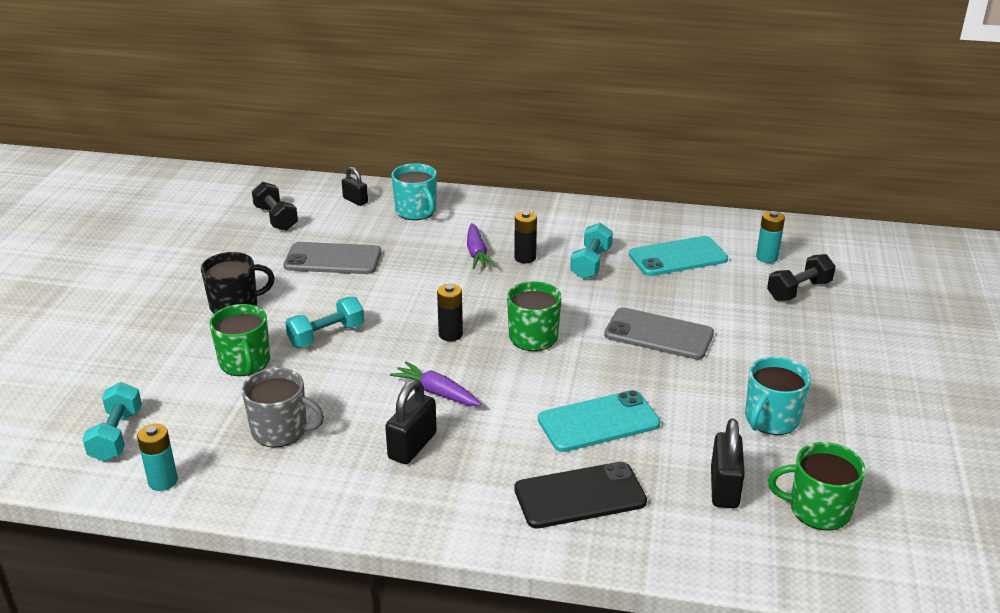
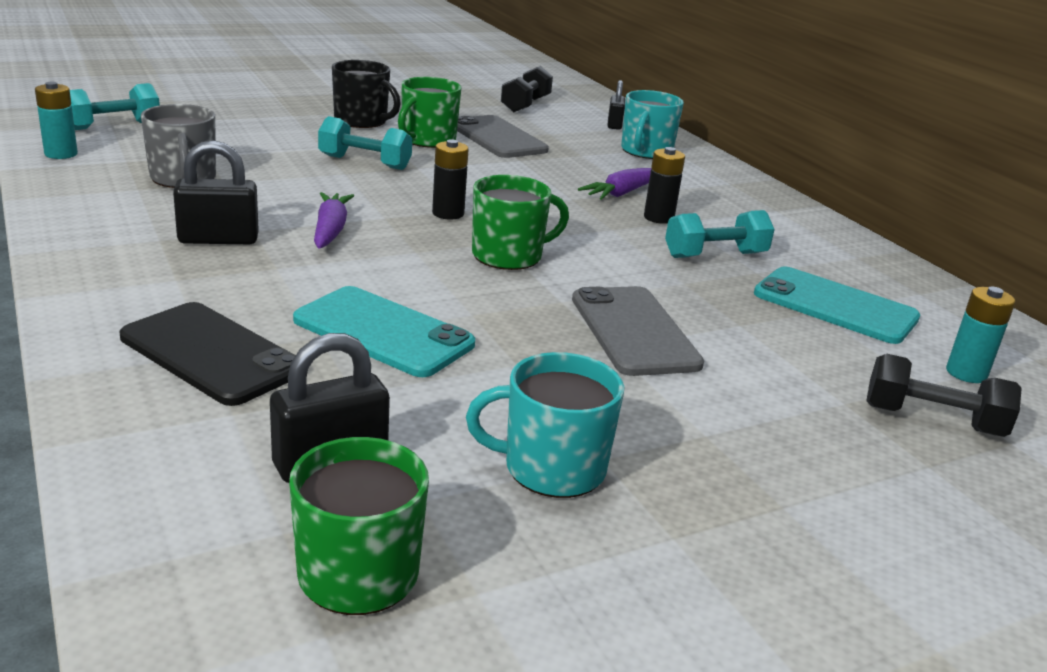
camera: 50 degrees right, 5 degrees down
(245, 363) = (276, 143): green mug -> green mug (427, 140)

